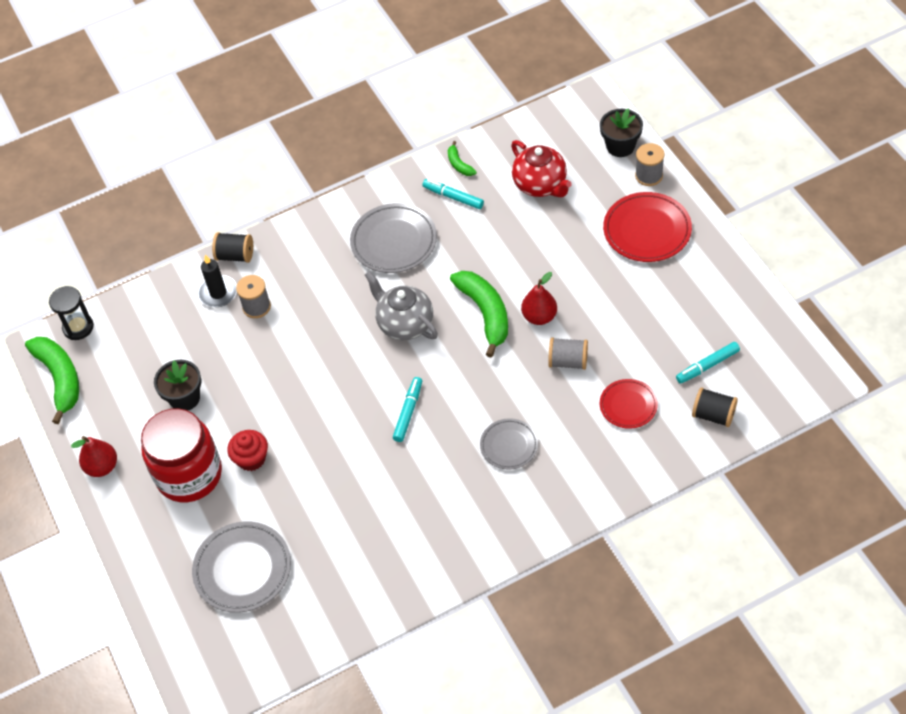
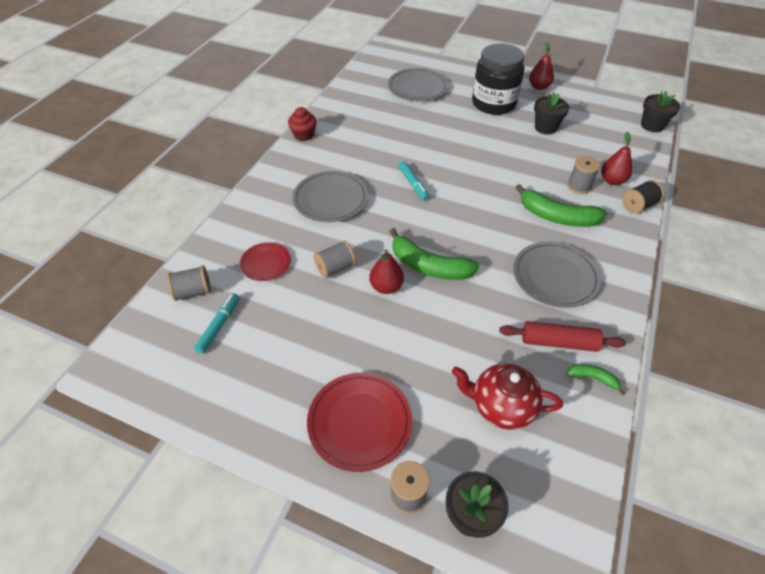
camera: 135 degrees right, 5 degrees down
(60, 379) = (618, 103): green banana -> green banana (557, 217)
(78, 327) = (652, 125): black hourglass -> black flower pot
(189, 474) = (493, 103): red jar -> black jar
(218, 293) = (612, 180): black candle -> red pear
(251, 459) = (472, 123): red cupcake -> red cupcake (304, 135)
(404, 324) = (475, 228): grey teapot -> none
(453, 197) = (558, 342): turquoise marker -> red rolling pin
(509, 446) = (330, 199): grey plate -> grey plate, size x1.64
(713, 415) = (193, 292): black spool -> grey spool

